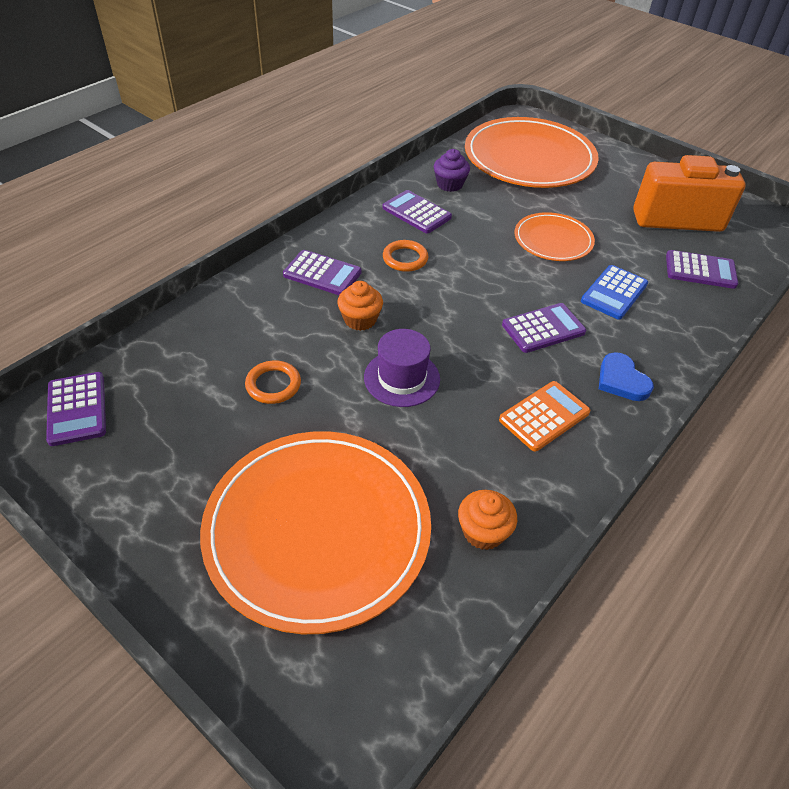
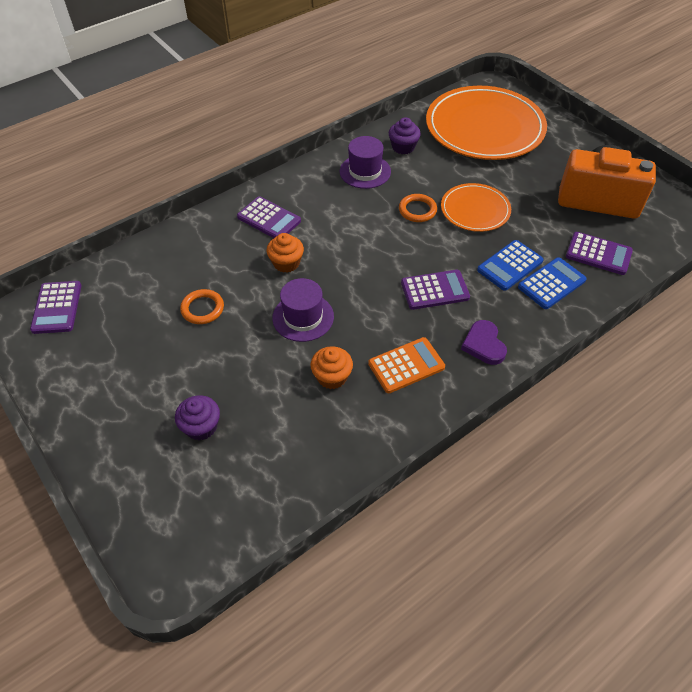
camera: 15 degrees right, 5 degrees up
(317, 530) = (201, 427): orange plate -> purple cupcake
(405, 258) = (341, 213): orange ring -> orange ring (417, 210)
(416, 213) = (365, 171): purple calculator -> purple hat
(483, 531) = (323, 449): orange cupcake -> orange cupcake (332, 377)
(621, 380) = (484, 344): blue heart -> purple heart
(666, 306) = (551, 284): none -> blue calculator

